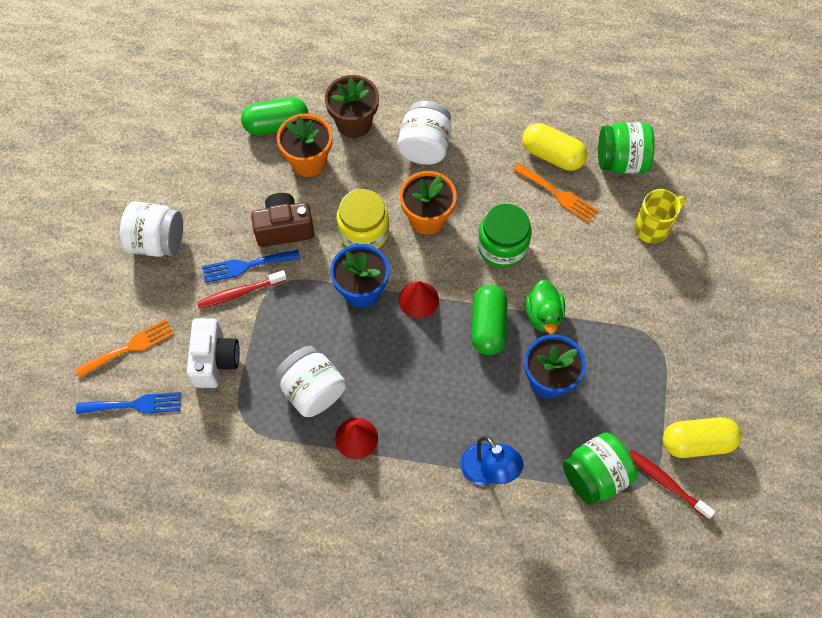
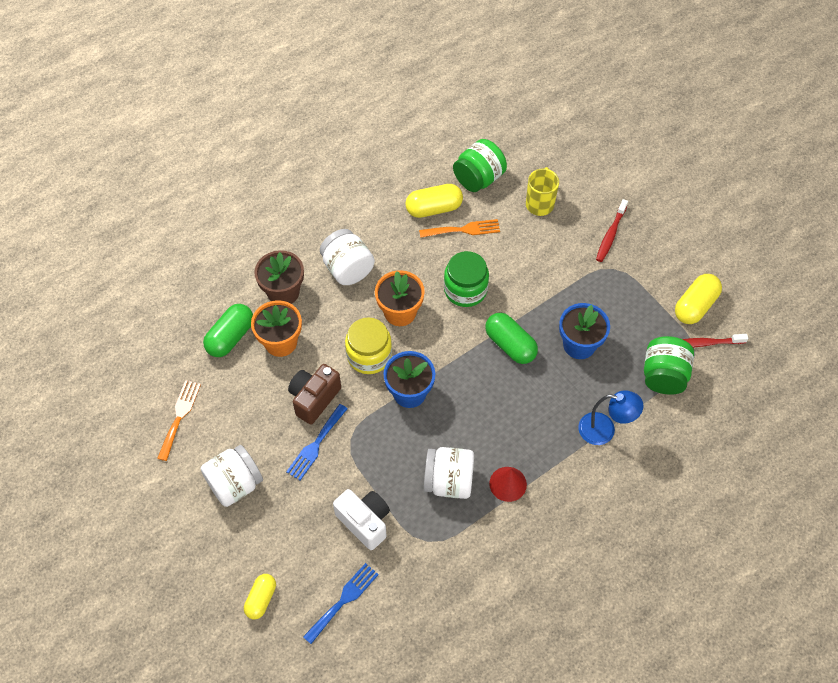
camera: 45 degrees left, 5 degrees down
(81, 346) = (261, 599): none -> yellow capsule
(129, 347) = (296, 568): orange fork -> orange fork (179, 416)
(240, 293) = (331, 465): red toothbrush -> red toothbrush (610, 234)
(418, 299) = (451, 366): red cone -> none
(543, 315) = (535, 309): green duck -> none

